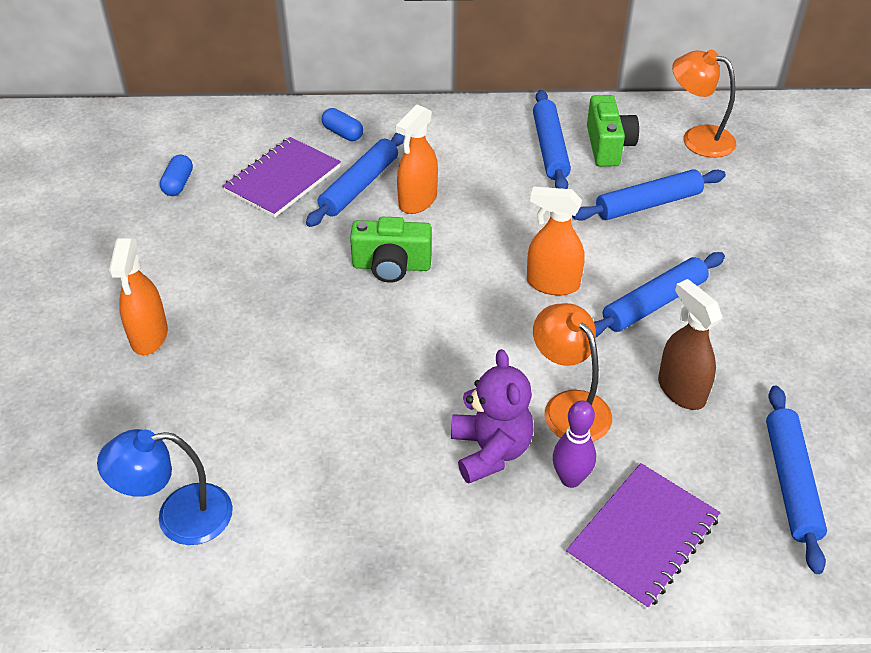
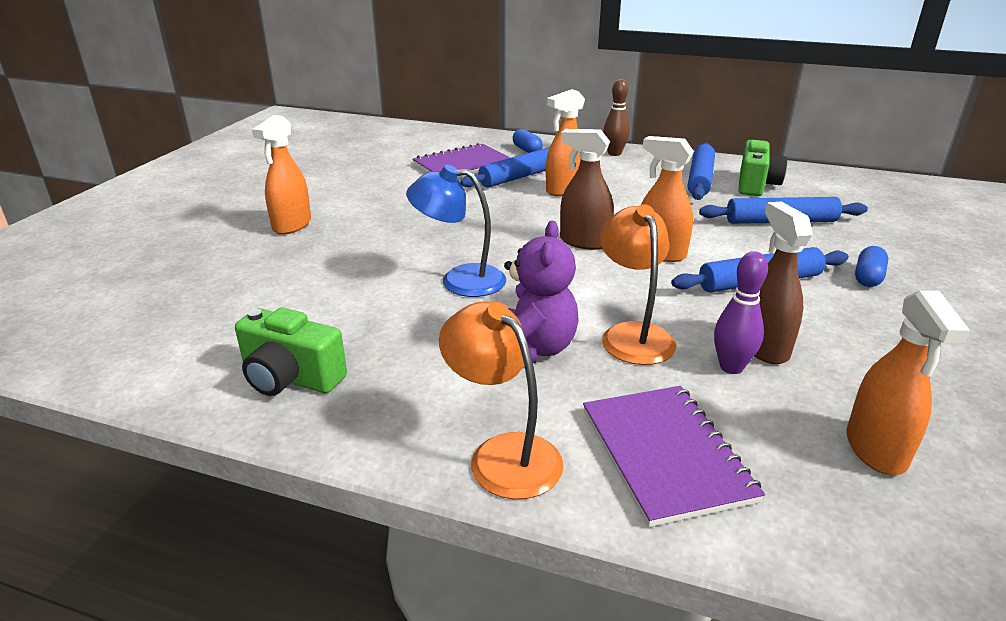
camera: 20 degrees right, 15 degrees down
(178, 184) = (382, 157): blue capsule -> blue capsule (868, 277)
(178, 517) = (216, 332): blue lamp -> blue lamp (460, 280)
(391, 266) = (518, 220): green camera -> green camera (291, 378)
(443, 119) = (614, 153): none -> brown bowling pin
(473, 285) = (584, 242): none -> brown spray bottle
(570, 479) = (605, 388): purple bowling pin -> purple bowling pin (731, 367)
(642, 536) = (665, 454): purple notebook -> purple notebook turned 75 degrees counterclockwise
(698, 138) = (847, 192): orange lamp -> orange lamp (503, 454)
(790, 482) = (876, 450): blue rolling pin -> orange spray bottle

